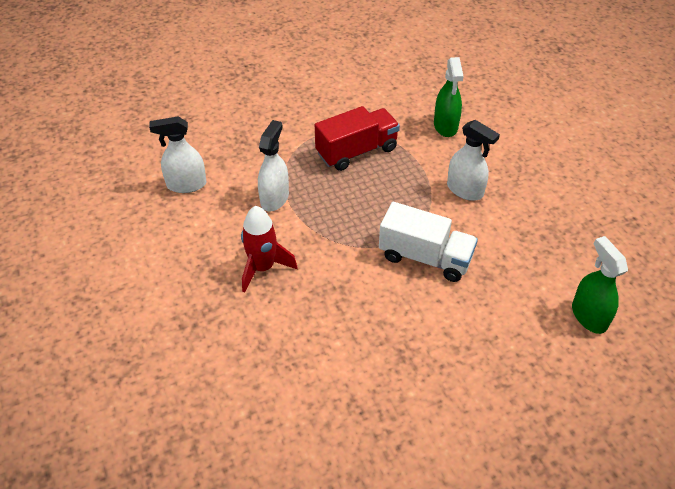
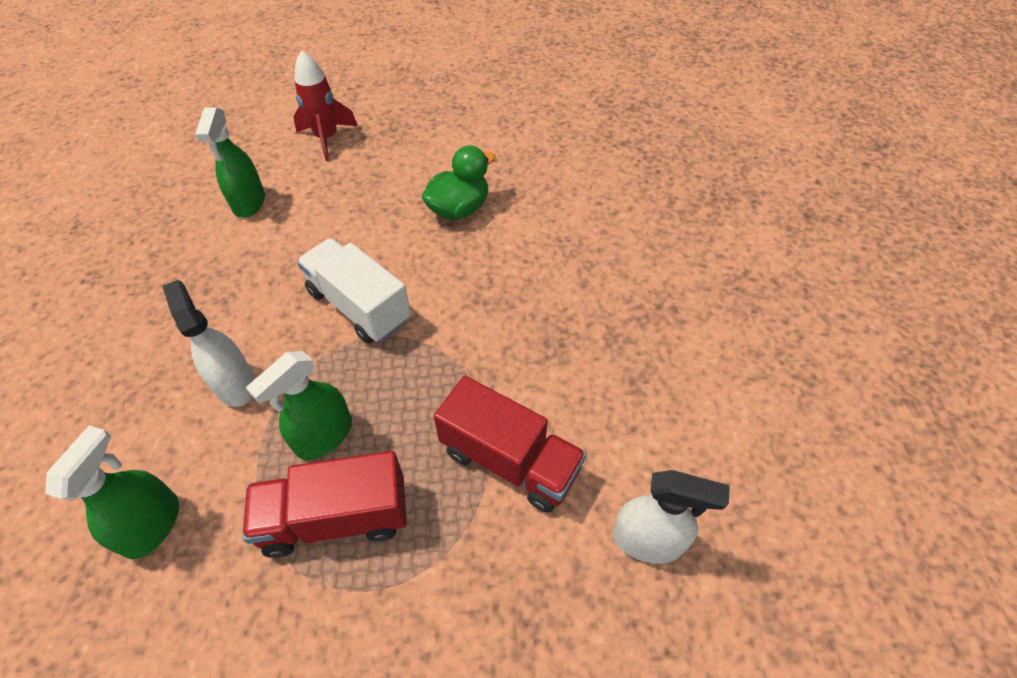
camera: 160 degrees left, 5 degrees up
(263, 268) = (561, 351): red rocket -> red rocket (327, 138)
(274, 198) = (509, 460): white spray bottle -> red truck
(390, 180) = (324, 436): none -> green spray bottle
(401, 368) = (459, 209): none -> green duck

